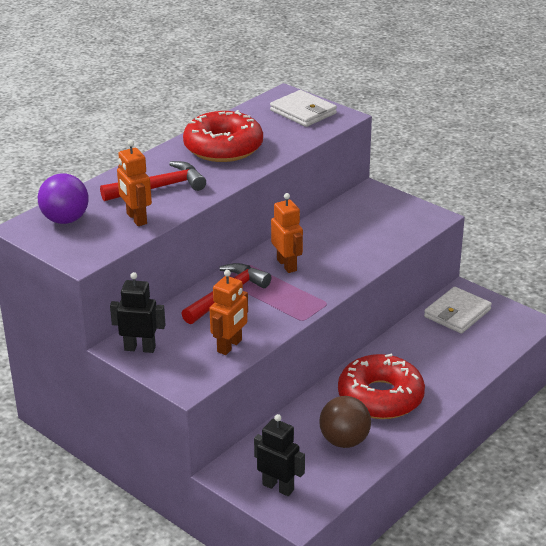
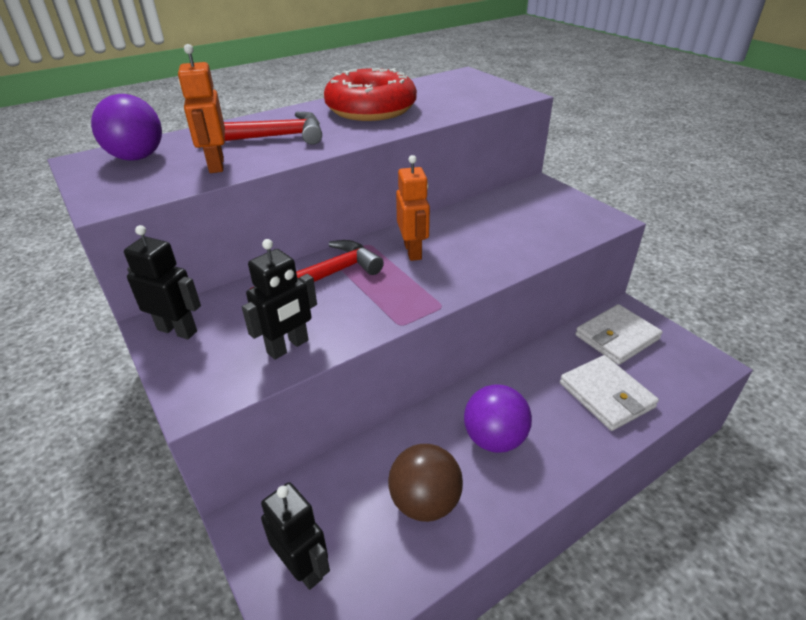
camera: 15 degrees right, 5 degrees up
(230, 346) = (288, 347): orange robot -> black robot
(303, 112) = (476, 88): white wallet -> white wallet (606, 395)
(380, 397) = (494, 439): red donut -> purple ball

